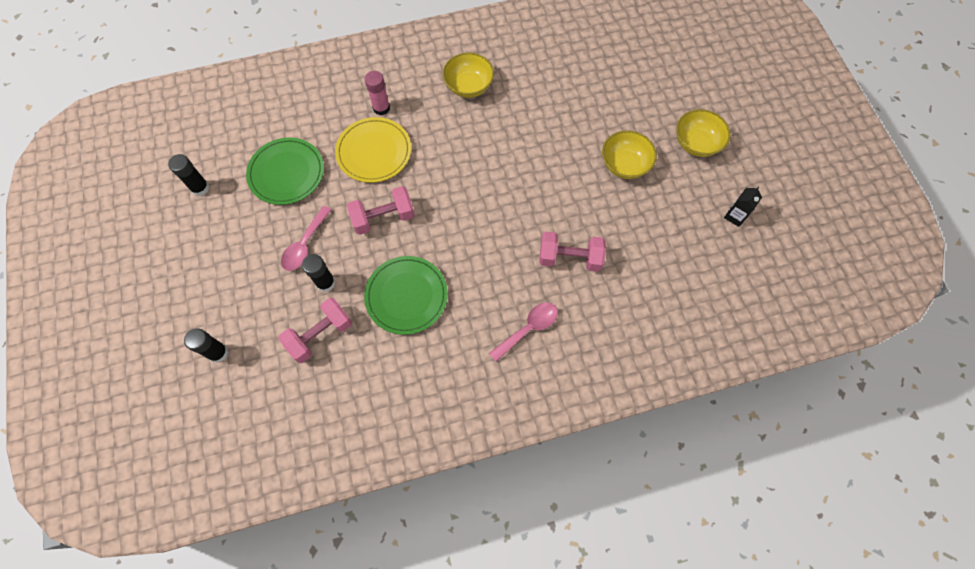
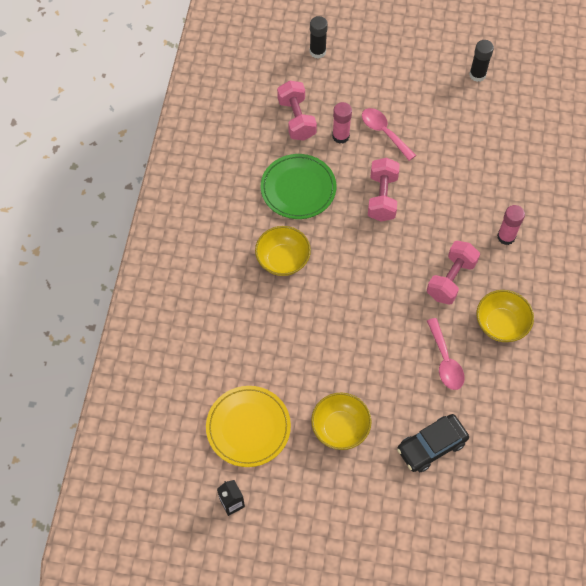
camera: 115 degrees right, 5 degrees down
(286, 173) = (464, 139): green plate -> none
(325, 283) = (340, 136): black glue stick -> pink glue stick
(374, 152) = (456, 213): yellow plate -> yellow plate (248, 427)
(528, 329) = (220, 266): pink spoon -> pink spoon (445, 360)
(570, 258) = (267, 329): pink dumbbell -> pink dumbbell (451, 279)
(600, 98) = (431, 446): none -> black car
(696, 143) = (331, 515): yellow bowl -> yellow bowl (283, 260)

